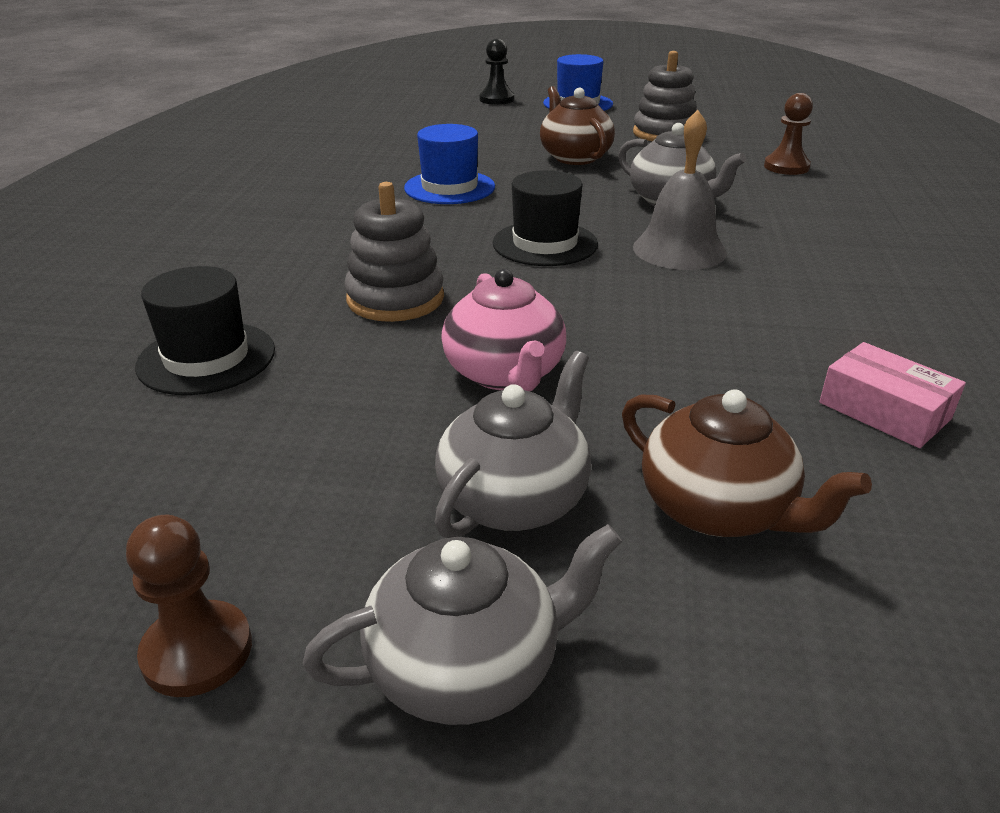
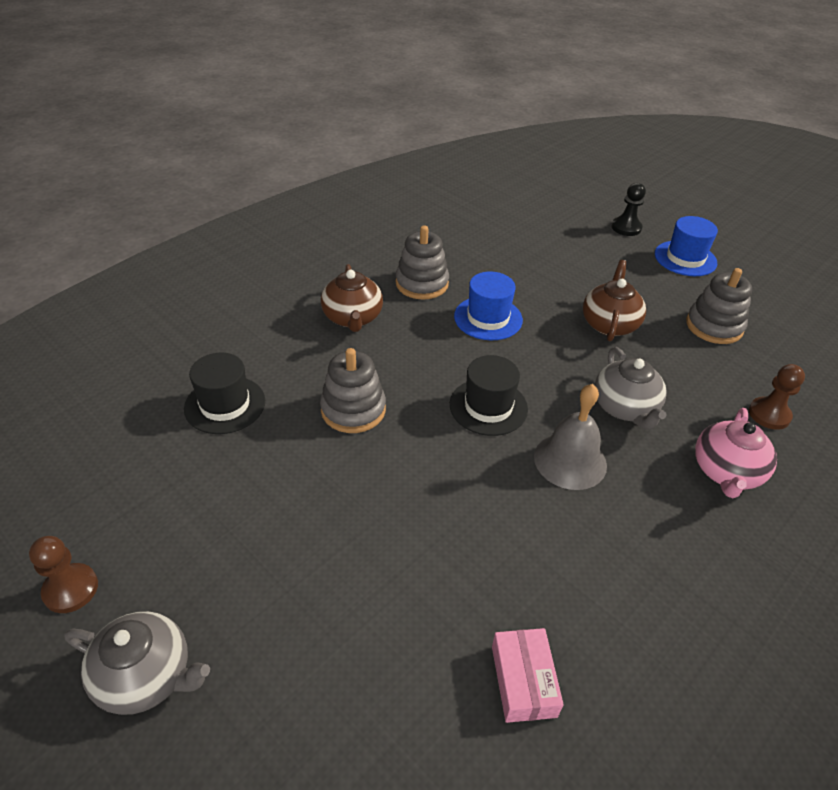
camera: 35 degrees right, 10 degrees up
(337, 186) = (422, 283): none -> grey stacking toy
(504, 374) = (347, 506): pink teapot -> pink teapot (726, 472)
(515, 499) = (261, 597): grey teapot -> none
(718, 509) = (343, 676): brown teapot -> brown teapot (352, 318)

